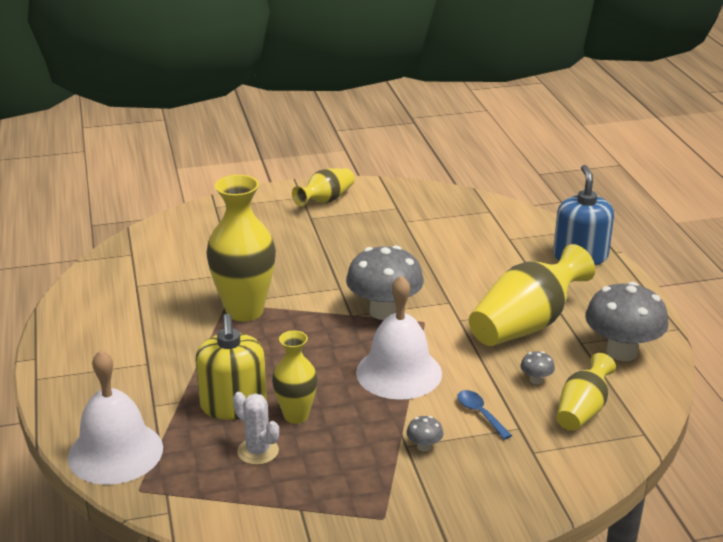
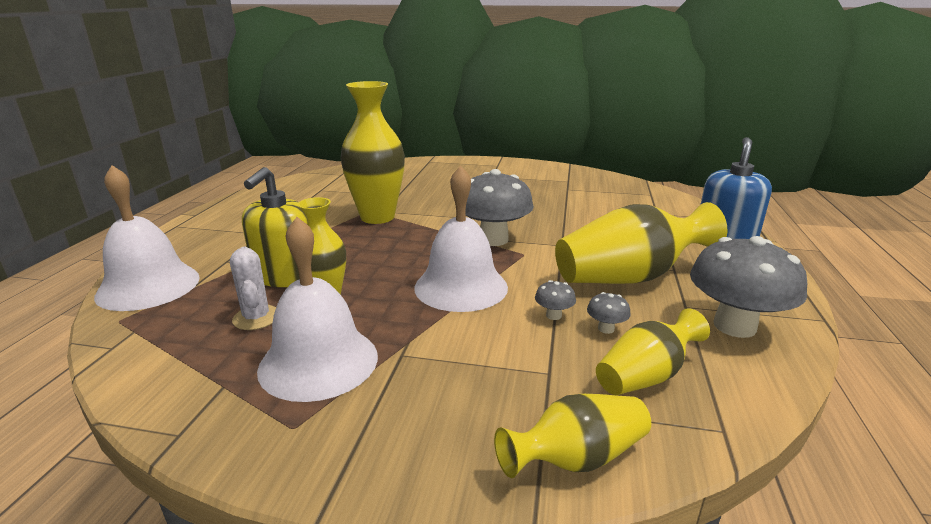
camera: 25 degrees right, 5 degrees down
(326, 200) = (514, 169): yellow vase -> yellow vase (576, 458)
(351, 470) = (318, 362): none -> white bell
(424, 446) = (420, 361): grey mushroom -> grey mushroom (553, 315)
(480, 414) = (513, 345): blue spoon -> none

